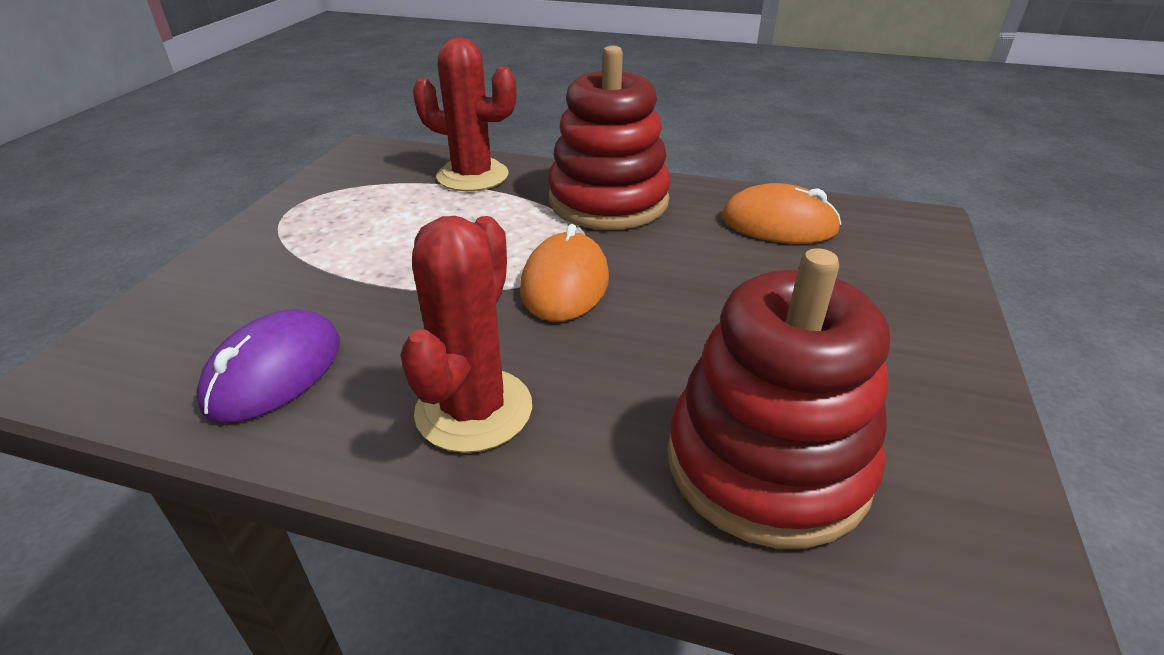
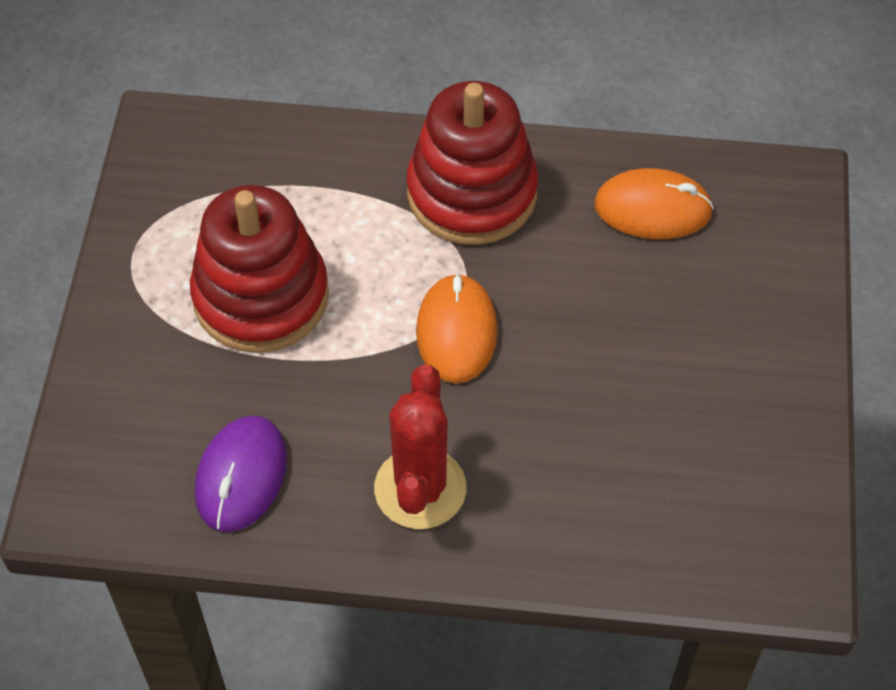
camera: 10 degrees left, 20 degrees up
(472, 176) = (309, 166): red cactus -> none
(767, 463) = (647, 503): red stacking toy -> red stacking toy (261, 296)

